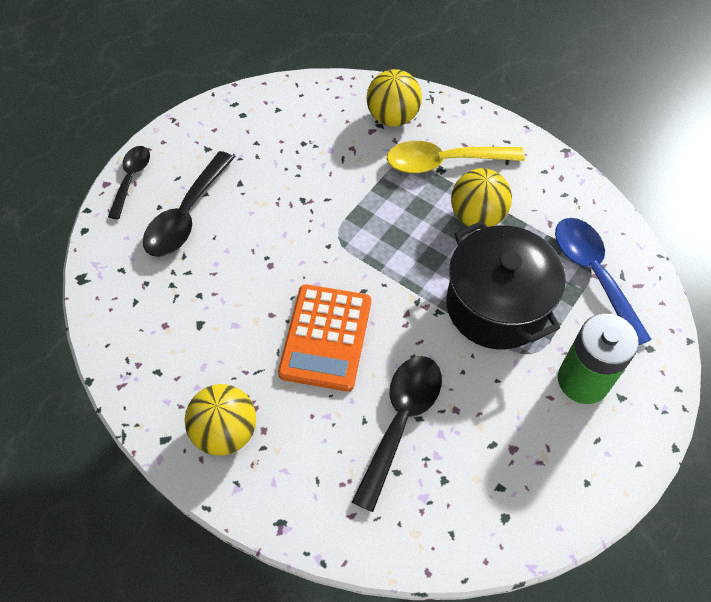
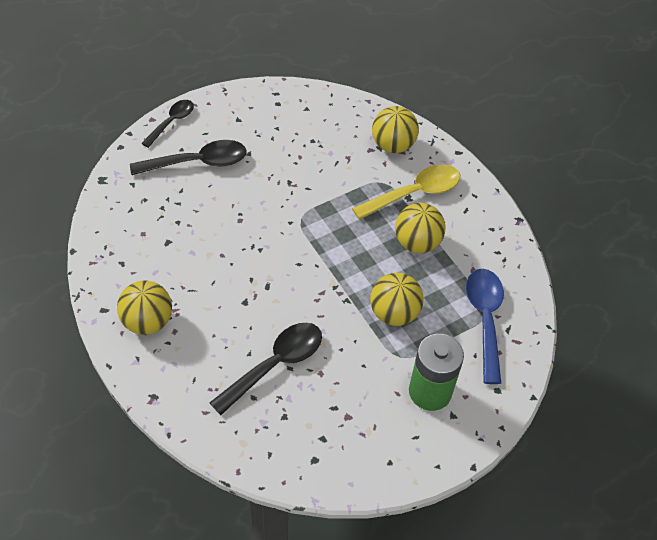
camera: 20 degrees right, 5 degrees down
(186, 215) = (198, 162): black spoon -> black spoon turned 150 degrees counterclockwise
(326, 337) = (253, 286): orange calculator -> none
(444, 162) = (414, 193): yellow spoon -> yellow spoon turned 135 degrees clockwise
(496, 306) = (394, 313): black pot -> yellow ball

